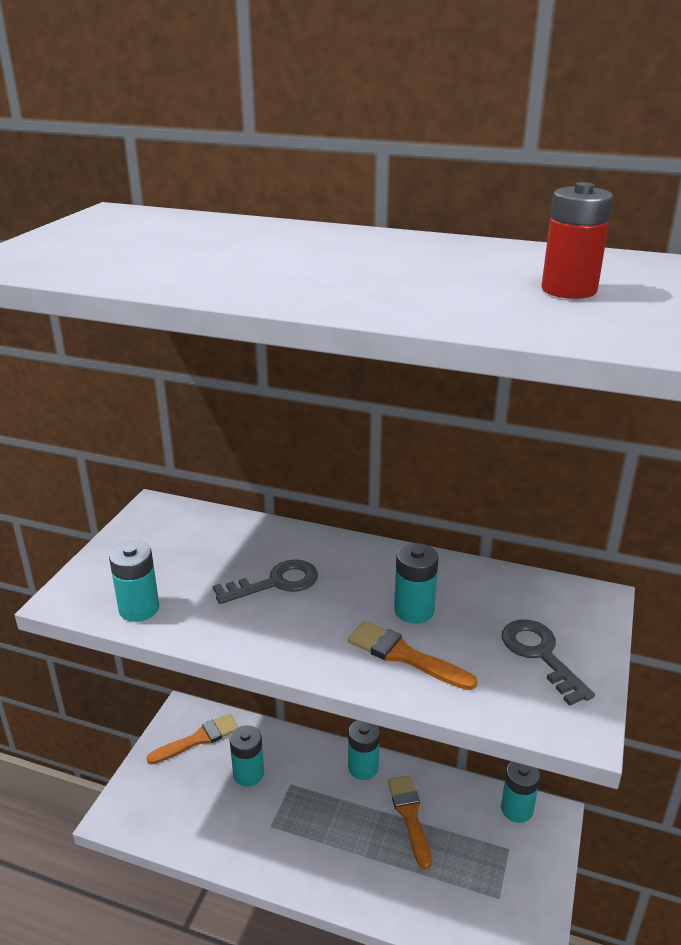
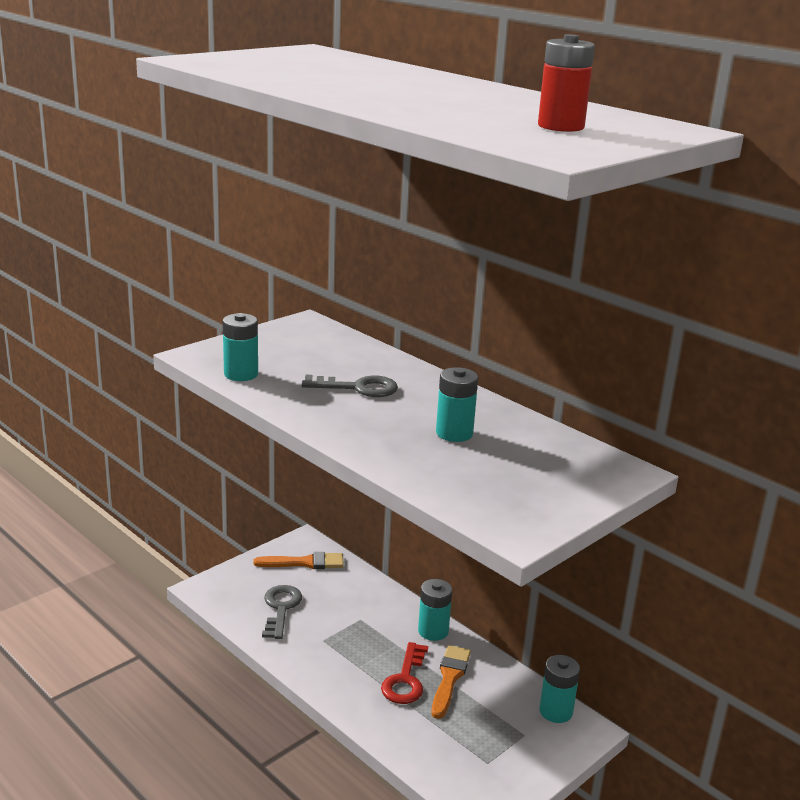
camera: 25 degrees right, 5 degrees down
(248, 774) = (329, 600): turquoise battery -> none
(373, 837) = (405, 680): none -> red key
(404, 656) = (417, 455): orange brush -> none
(540, 655) = (534, 487): grey key -> grey key (281, 608)

